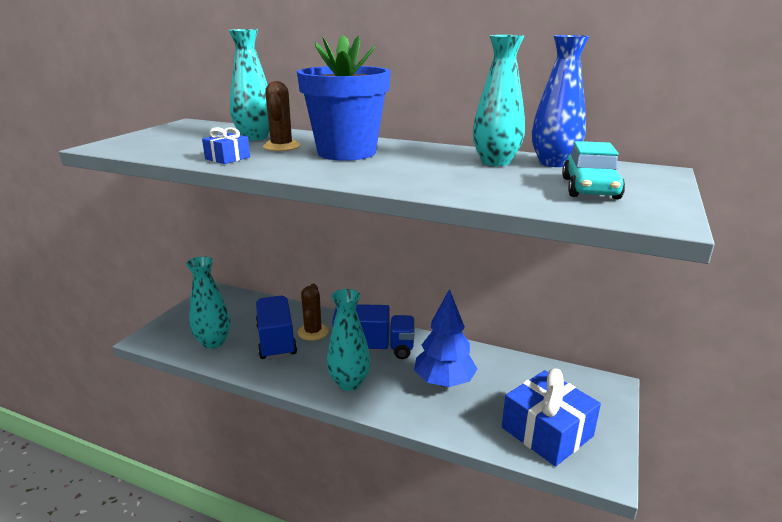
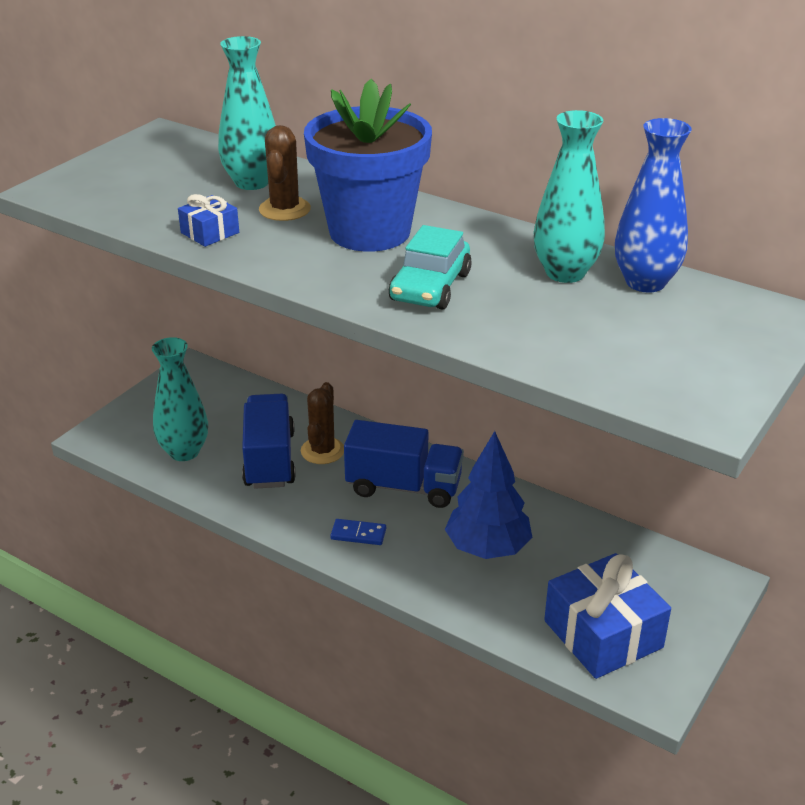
camera: 10 degrees right, 10 degrees up
(349, 383) = (358, 534): turquoise vase -> blue domino
(590, 188) = (658, 343): turquoise car -> turquoise car (430, 287)

